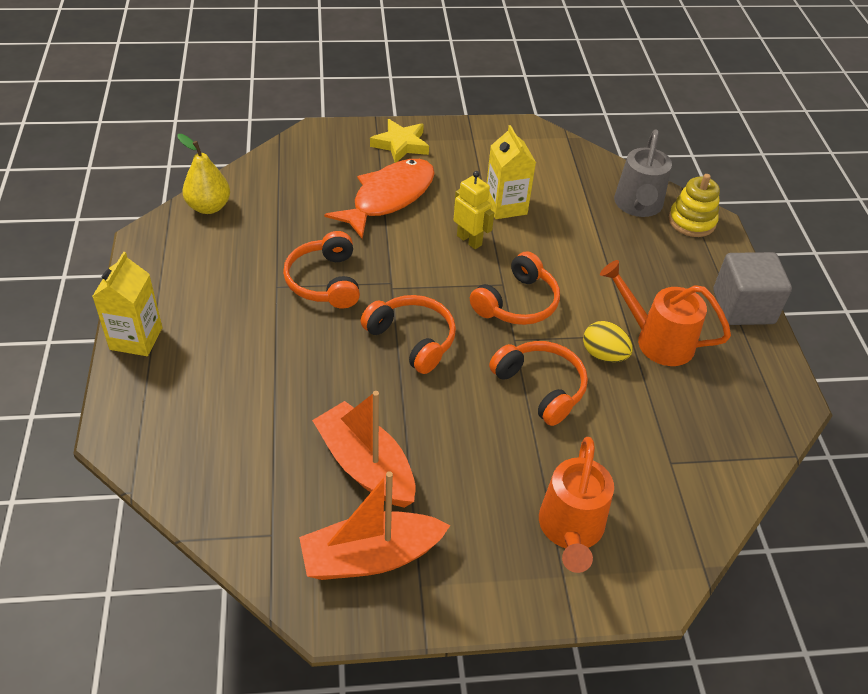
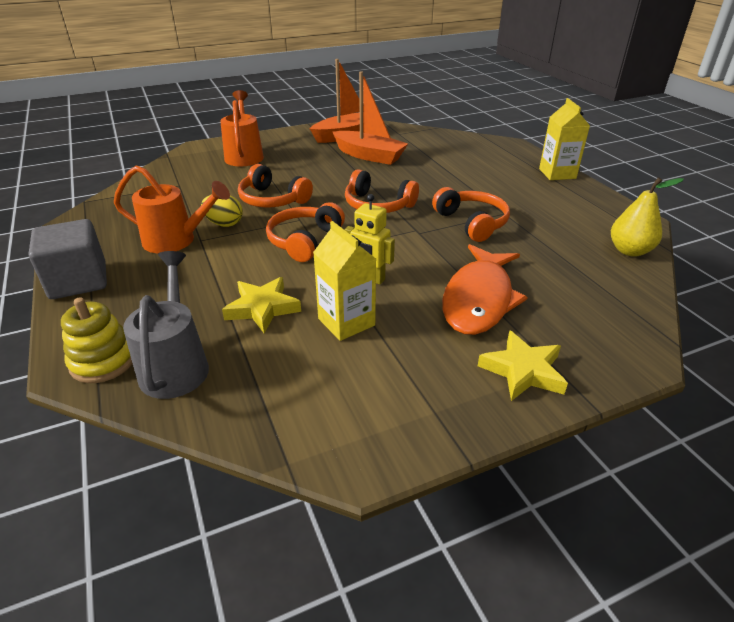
camera: 165 degrees right, 10 degrees down
(571, 235) = (262, 308): none -> yellow star

